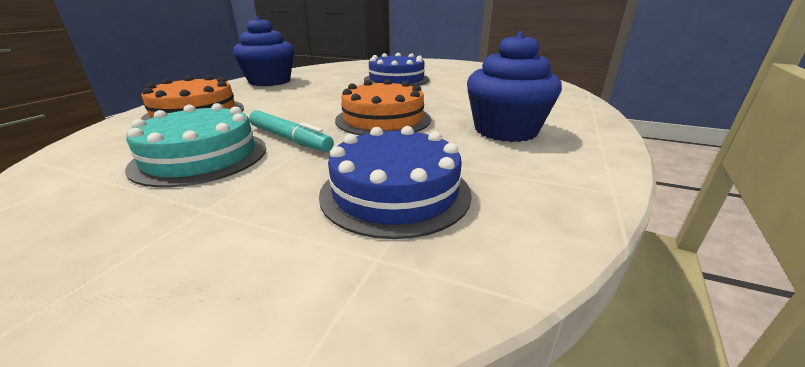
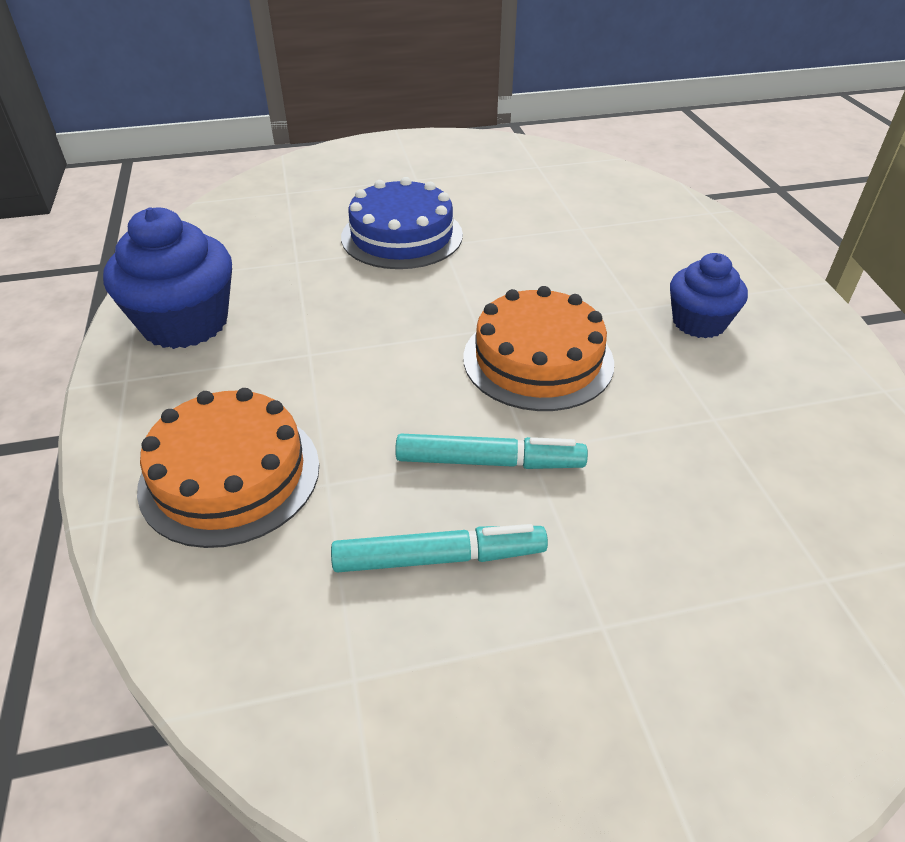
camera: 35 degrees left, 15 degrees up
(201, 156) = (439, 558): turquoise cake -> turquoise marker
(395, 192) = (733, 490): blue cake -> none
(505, 130) = (699, 322): blue cupcake -> blue cupcake, size x0.63

